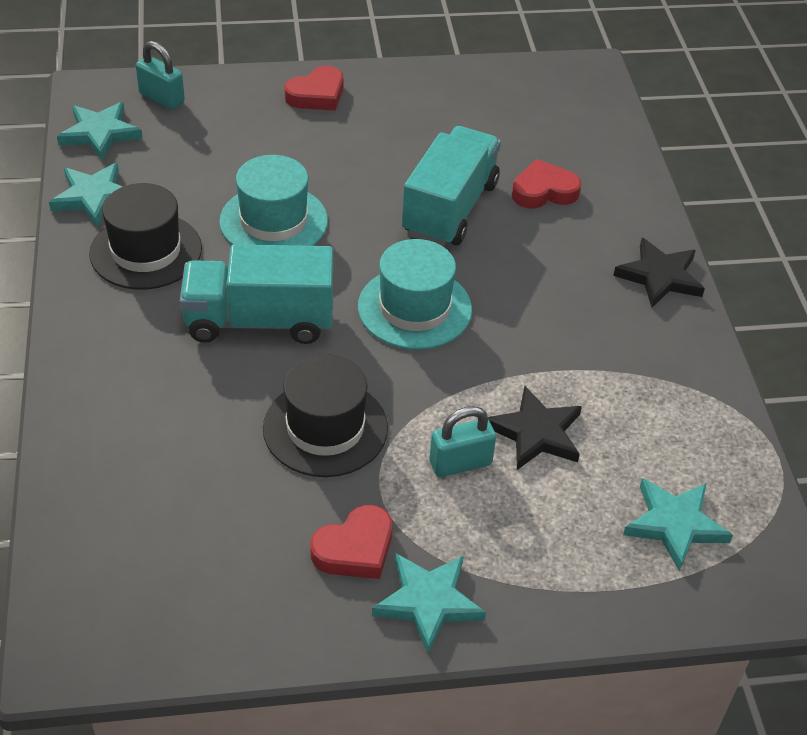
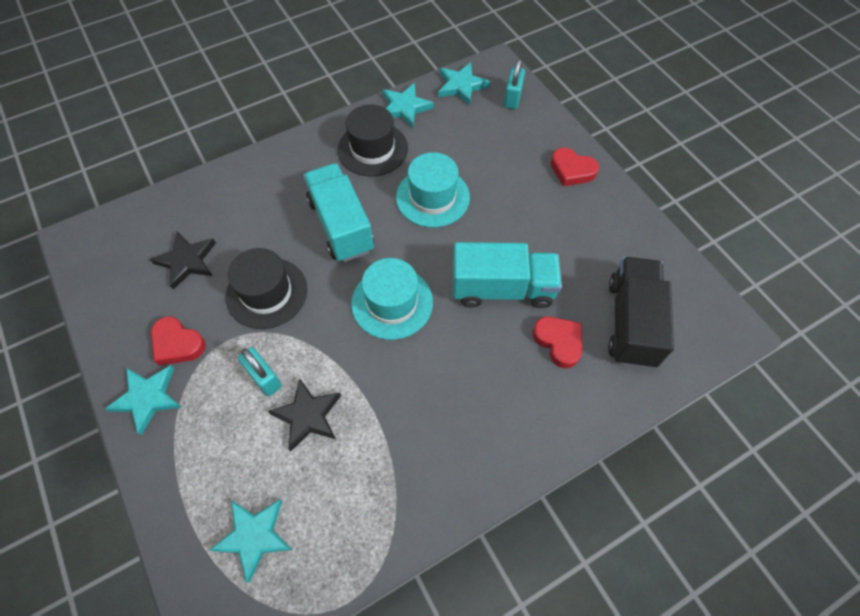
camera: 70 degrees right, 15 degrees up
(548, 132) = (631, 322): none -> black truck
(659, 276) = (508, 455): black star -> black star (187, 261)

